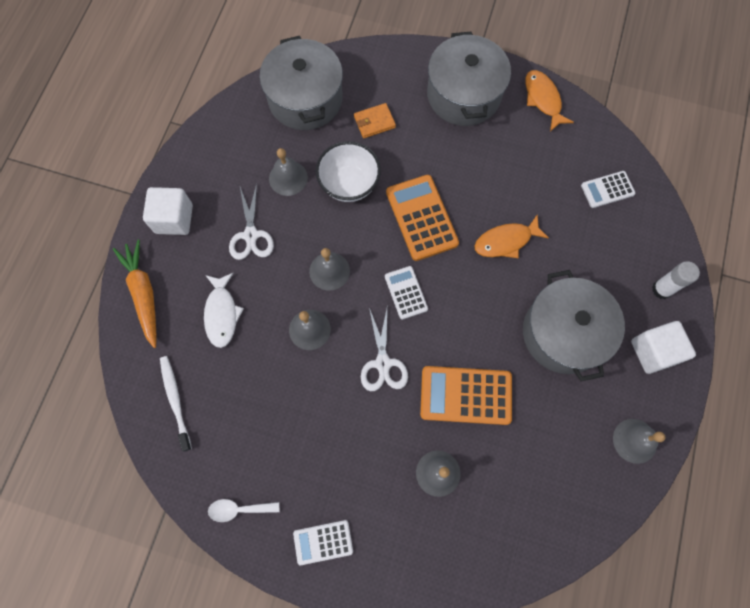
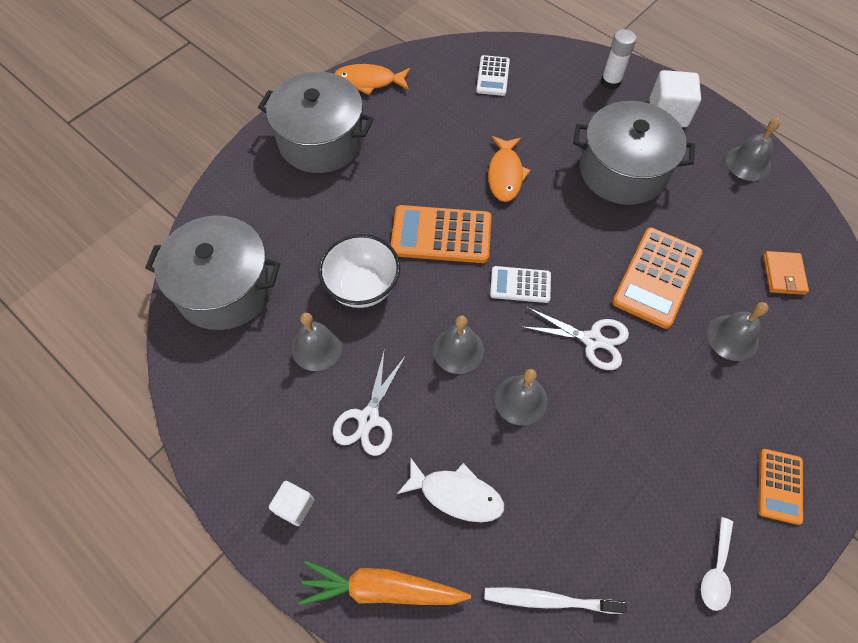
camera: 65 degrees left, 10 degrees down
(174, 219) = (294, 506): white cube -> white cube, size x0.60
(251, 235) = (369, 418): white scissors -> white scissors turned 90 degrees clockwise
(323, 542) = (780, 486): white calculator -> orange calculator
(374, 122) = (301, 231): orange wallet -> orange wallet (783, 274)

